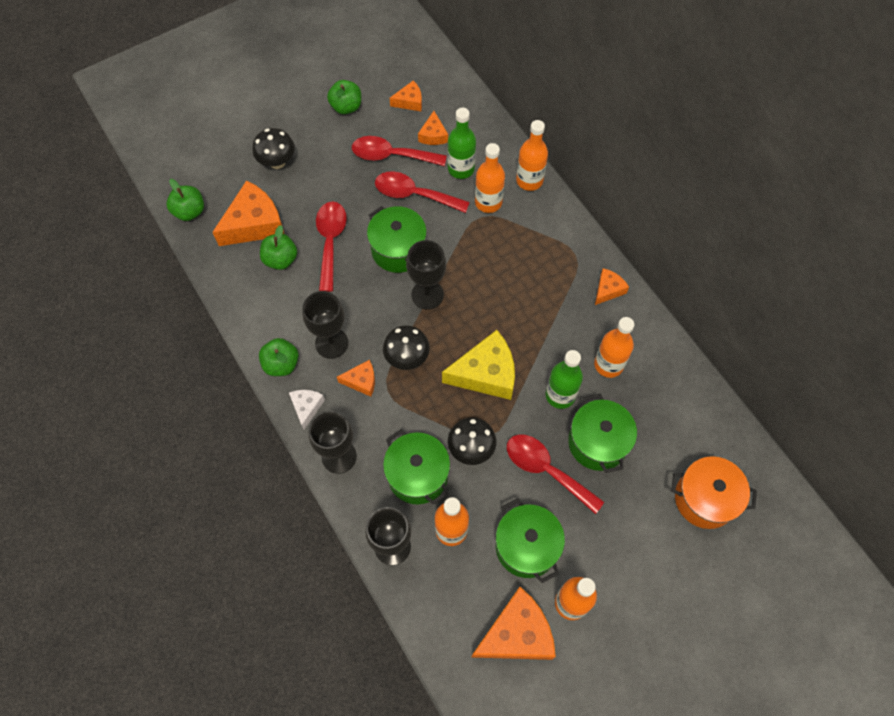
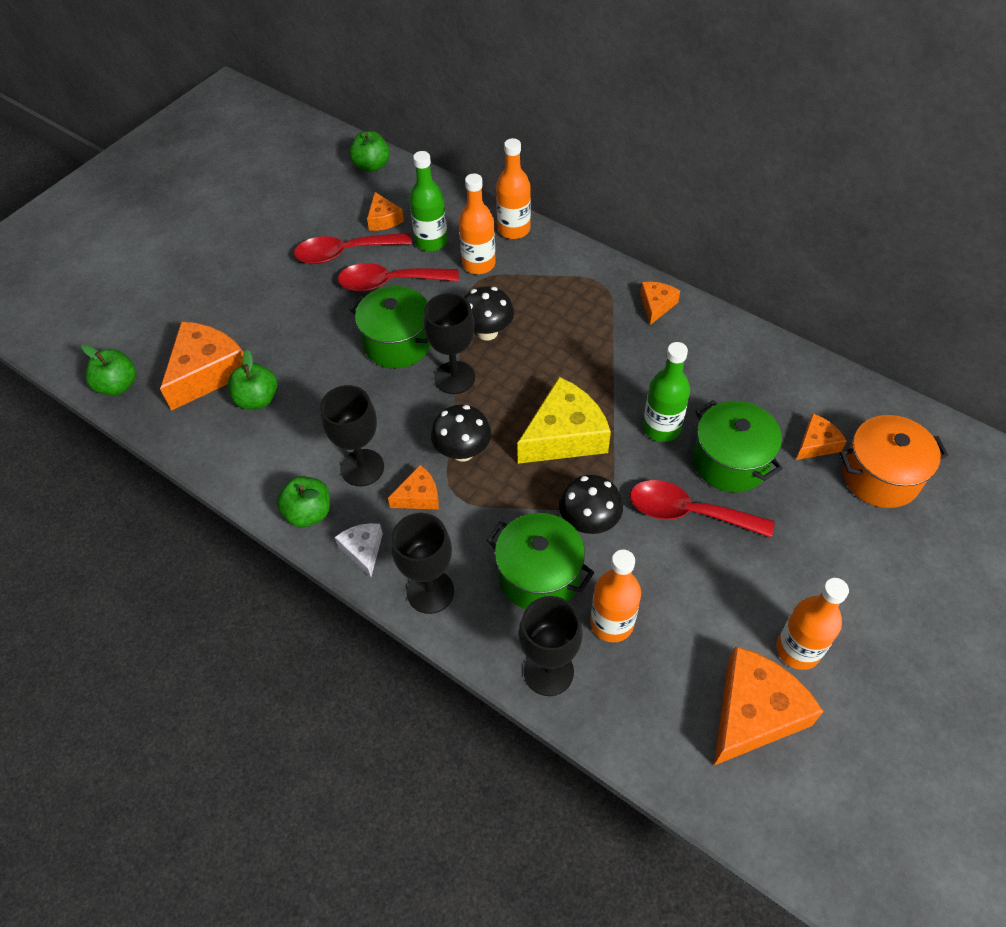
camera: 20 degrees left, 10 degrees down
(277, 162) = (209, 300): black mushroom -> black mushroom (487, 332)
(330, 241) = (311, 360): red spoon -> none
(346, 107) = (269, 222): green apple -> green apple (372, 166)
(409, 101) = (341, 196): orange cheese -> orange cheese (816, 444)
(526, 546) = (711, 606): green pot -> none
(608, 364) = (698, 378): orange bottle -> none

